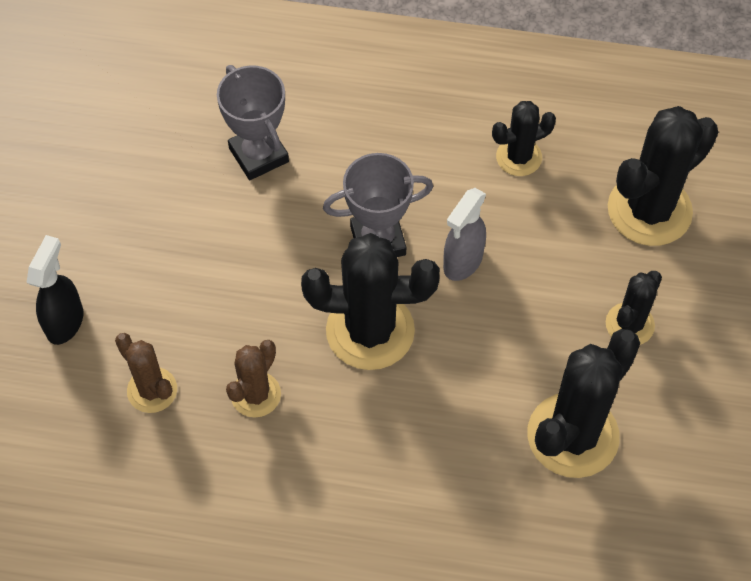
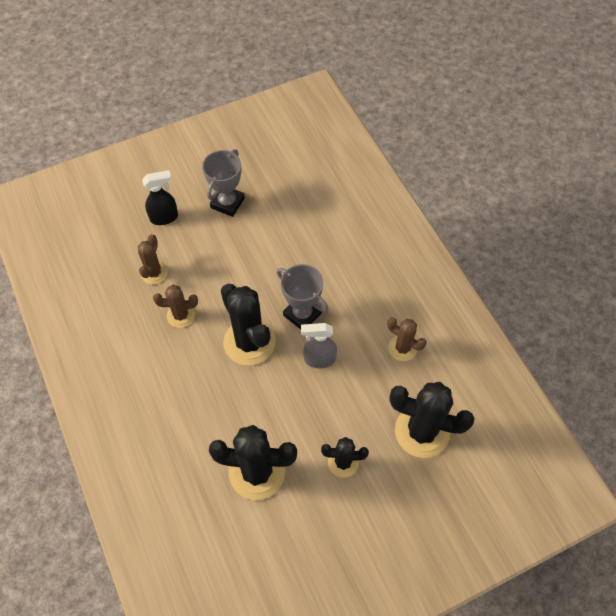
camera: 55 degrees right, 0 degrees up
(258, 155) = (310, 235): grey trophy -> grey trophy (227, 203)
(519, 157) = (402, 348): black cactus -> brown cactus

